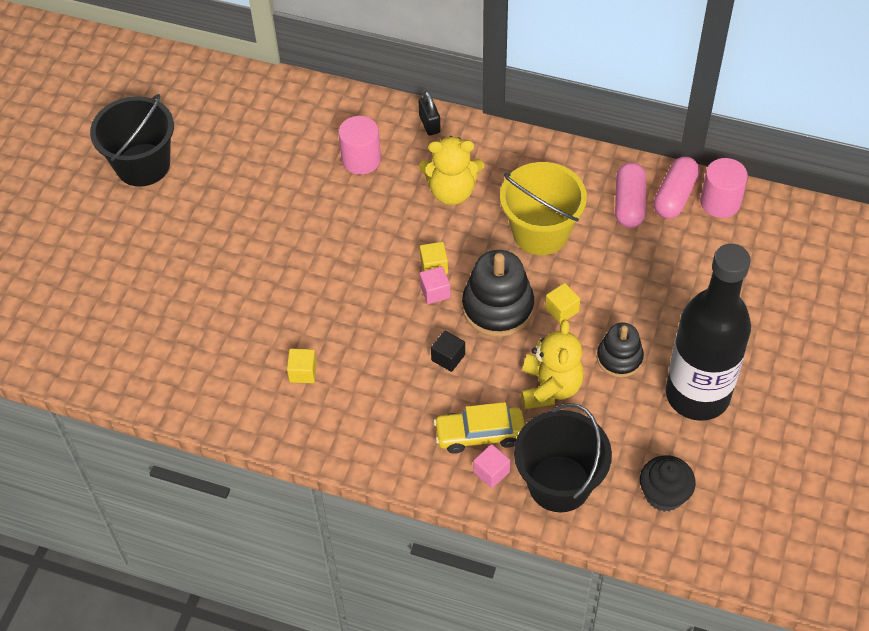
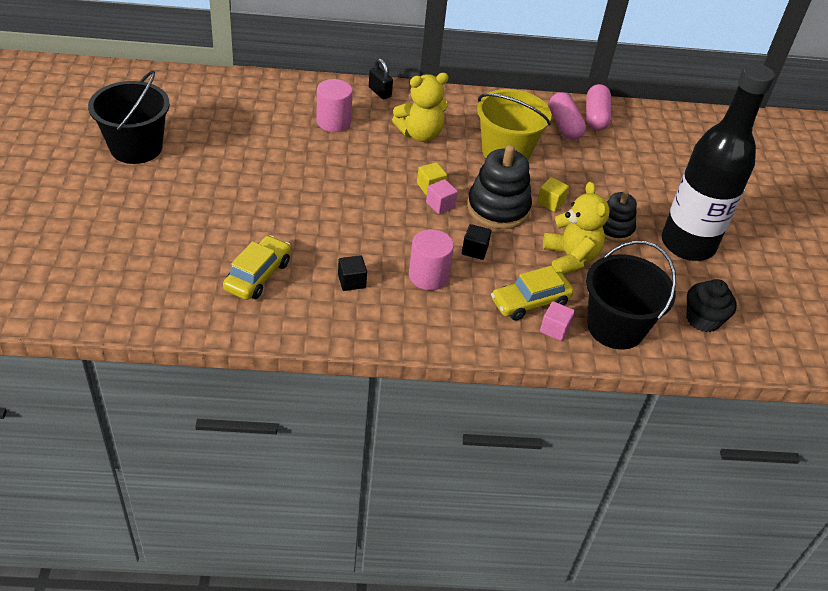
camera: 25 degrees left, 10 degrees down
(212, 347) = (258, 275): none -> yellow car
(303, 372) = (351, 281): yellow cube -> black cube
(720, 202) = (631, 116): pink cylinder -> pink cylinder (428, 276)

